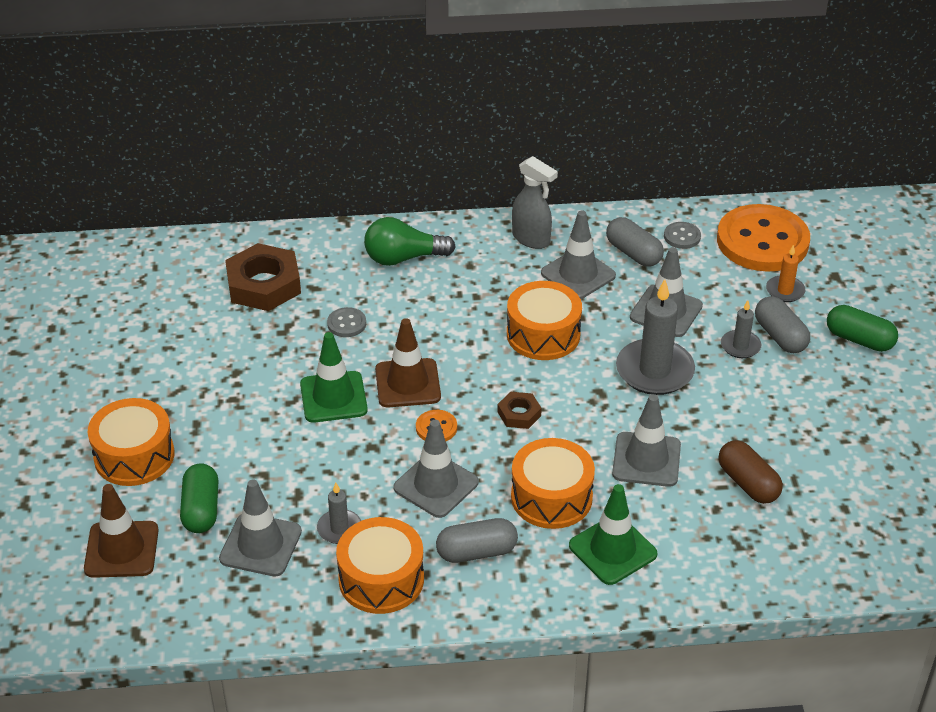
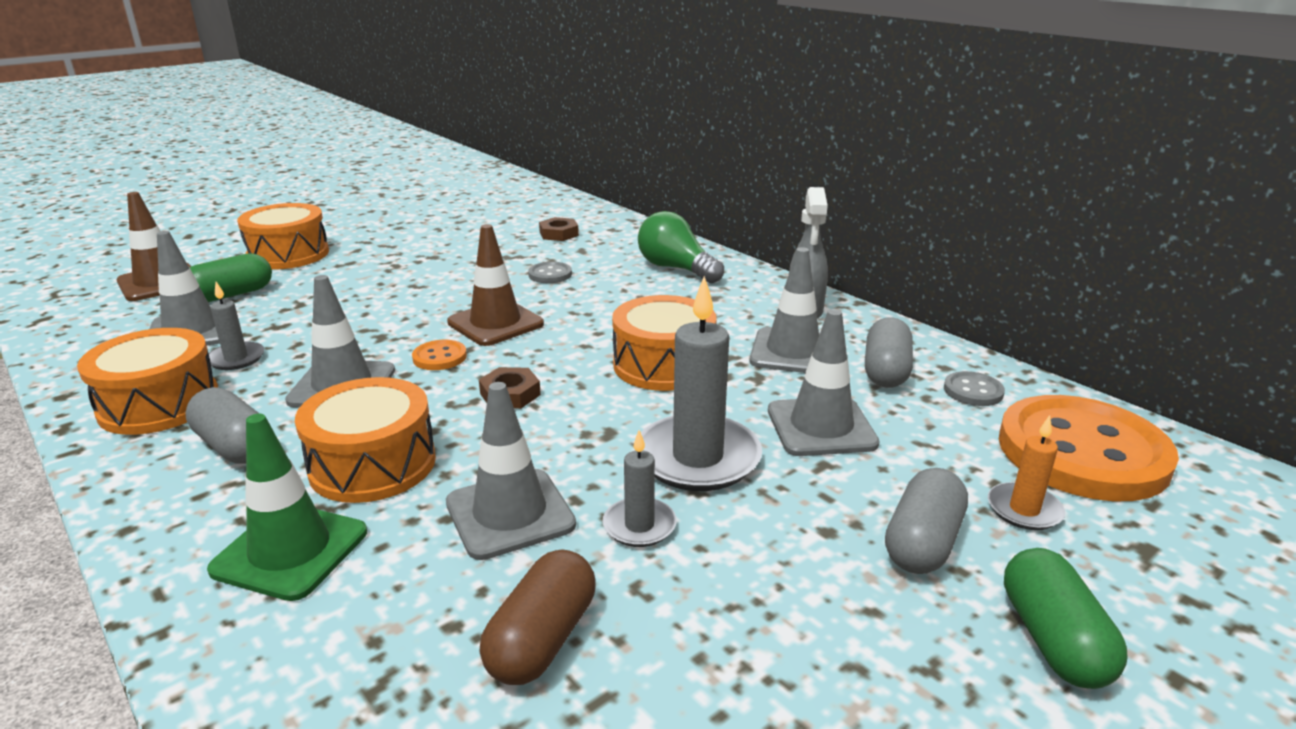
camera: 55 degrees right, 15 degrees down
(264, 284) = (559, 234): brown nut -> brown nut, size x0.50
(333, 397) = (438, 299): green traffic cone -> none
(740, 346) = (845, 512): grey candle -> grey candle (639, 525)

